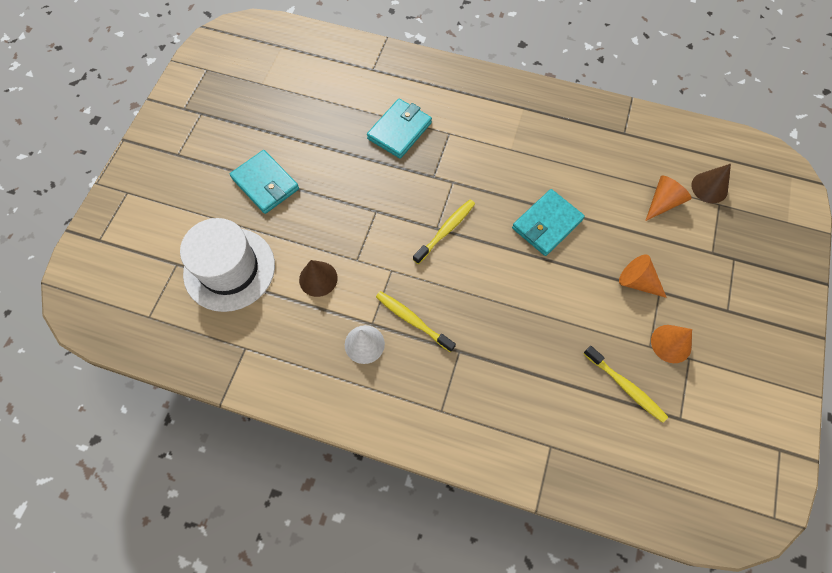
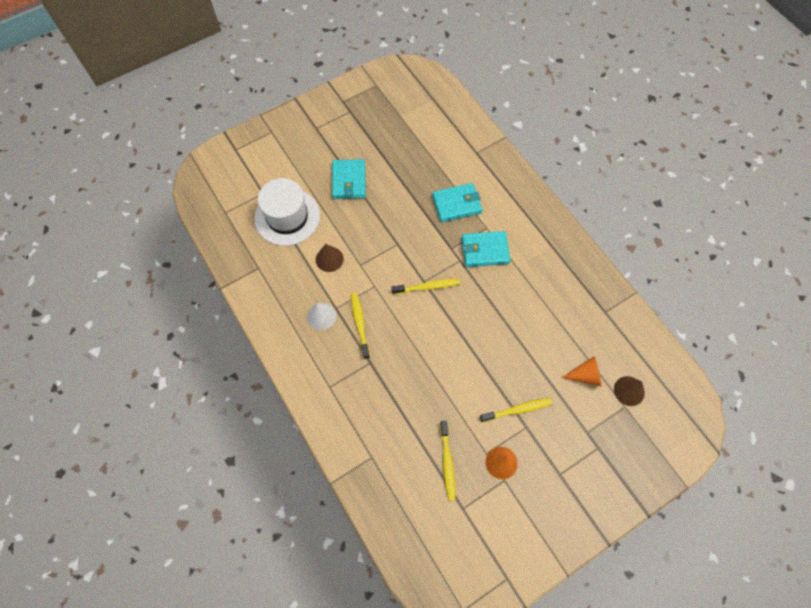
camera: 40 degrees right, 0 degrees up
(547, 224) = (494, 330): turquoise wallet -> turquoise wallet (485, 250)
(637, 282) = (517, 410): orange cone -> yellow toothbrush

